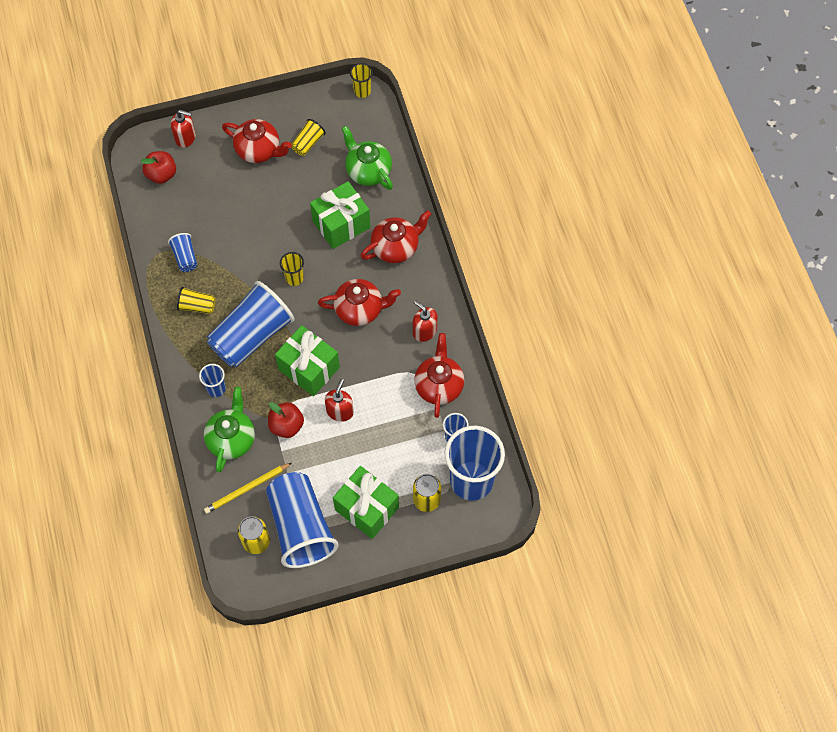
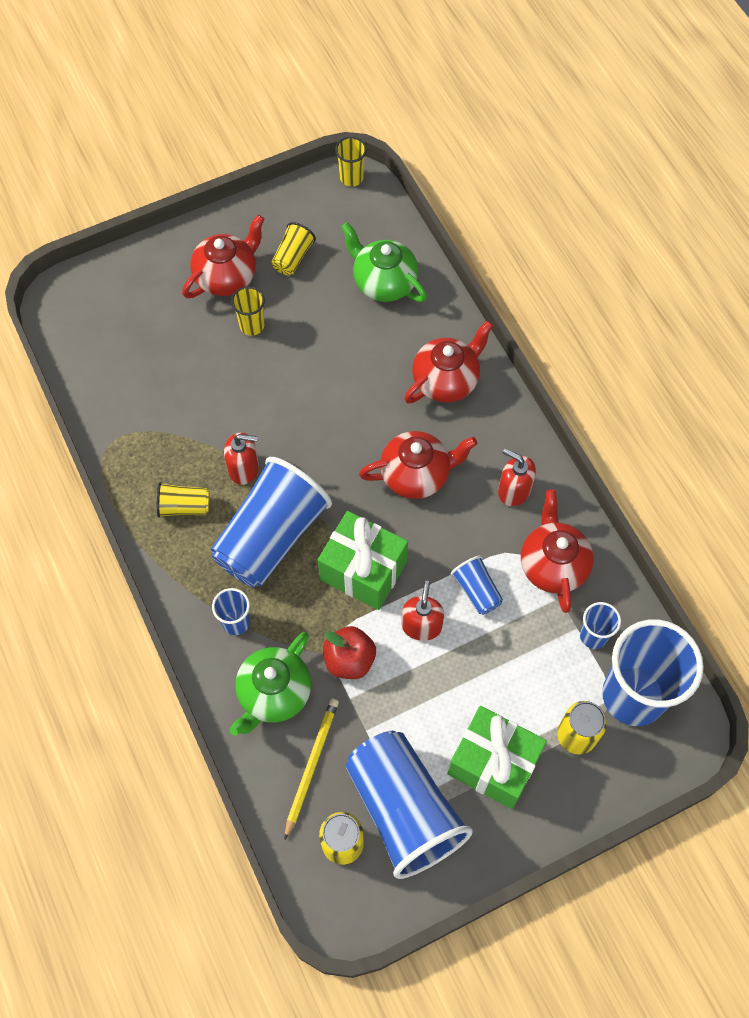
camera: 10 degrees left, 0 degrees up
(161, 174) = (97, 330): red apple -> none
(185, 137) = (121, 274): red soap dispenser -> red soap dispenser (244, 468)
(185, 257) = (153, 440): blue cup -> blue cup (476, 590)
(232, 439) = (274, 693): green teapot -> green teapot turned 150 degrees counterclockwise
(246, 489) = (311, 765): yellow pencil -> yellow pencil turned 150 degrees clockwise
(259, 150) = (227, 277): red teapot -> red teapot turned 60 degrees counterclockwise
(294, 278) = (314, 445): yellow cup -> yellow cup (252, 325)
(341, 224) = (363, 360): green gift -> none

